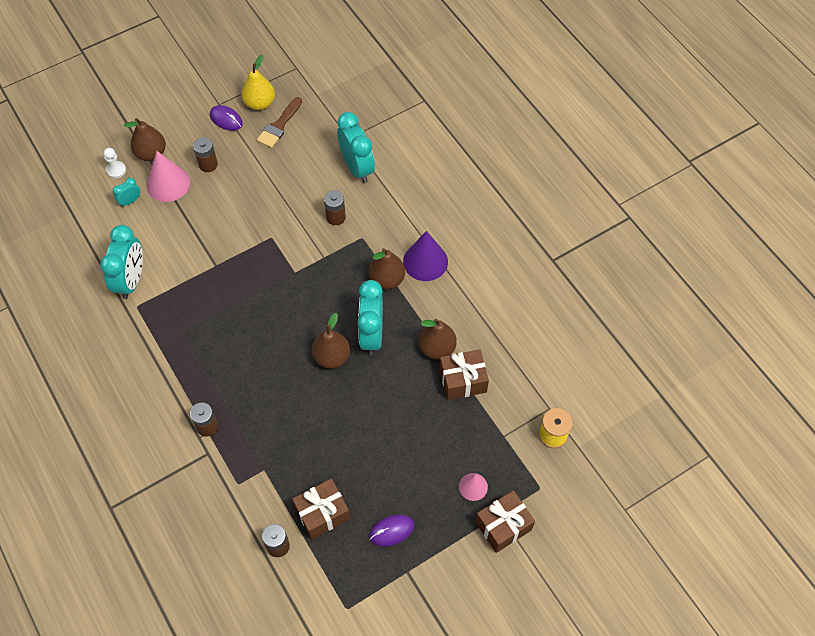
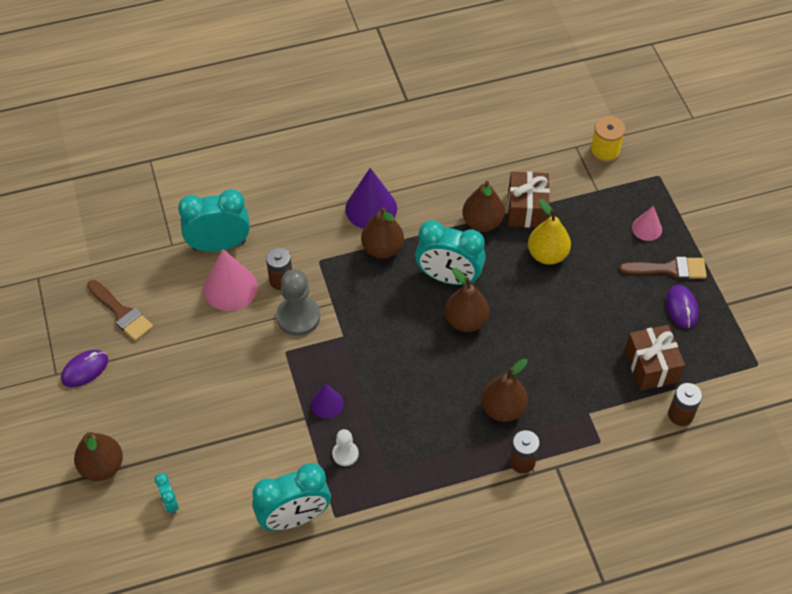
camera: 75 degrees left, 5 degrees down
(116, 170) = (112, 513): white pawn -> white pawn (345, 454)
(131, 280) = (294, 517): turquoise clock -> turquoise clock turned 135 degrees clockwise
(168, 183) = (160, 453): pink cone -> pink cone (230, 288)
(208, 164) = (148, 402): brown battery -> none
(231, 277) = (327, 403): none -> purple cone
(253, 402) = (503, 409): none -> brown pear
(260, 103) = (76, 327): yellow pear -> yellow pear (547, 254)
(304, 237) = (298, 317): none -> grey pawn
(432, 513) = (669, 269): none -> brown brush
(503, 526) = (693, 214): brown gift -> none

